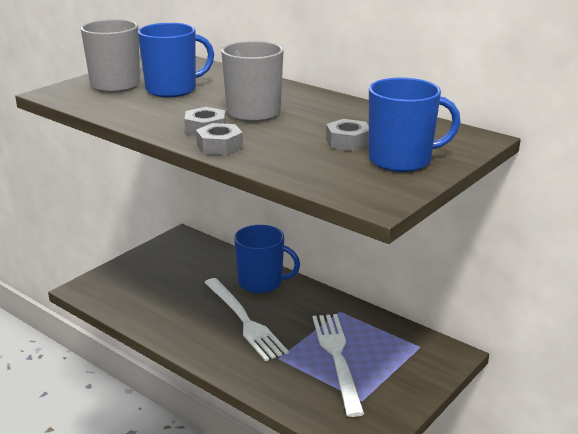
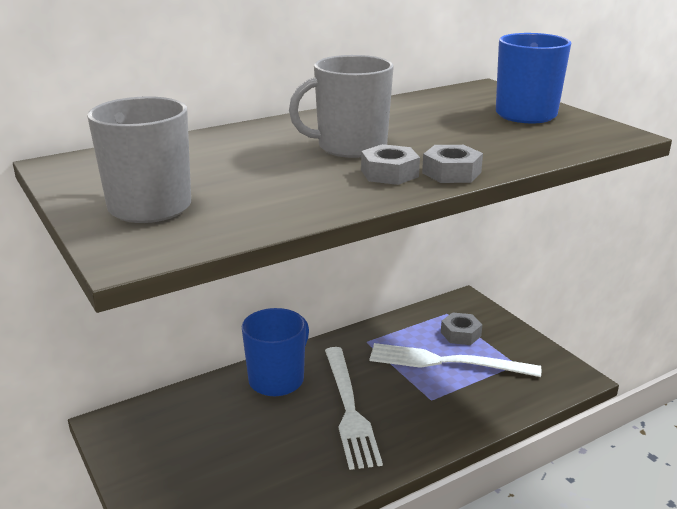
camera: 70 degrees left, 0 degrees up
(172, 89) = (217, 175): blue mug -> none
(244, 320) = (349, 409): white fork -> white fork turned 90 degrees clockwise
(348, 142) = (470, 124): grey nut -> grey nut (460, 334)

